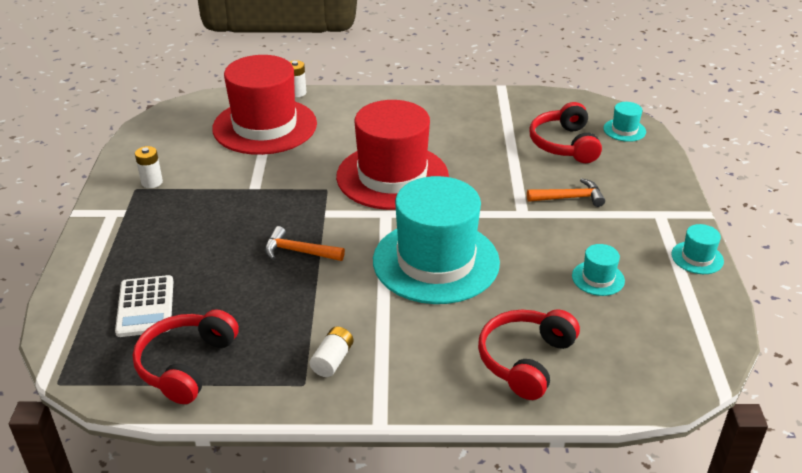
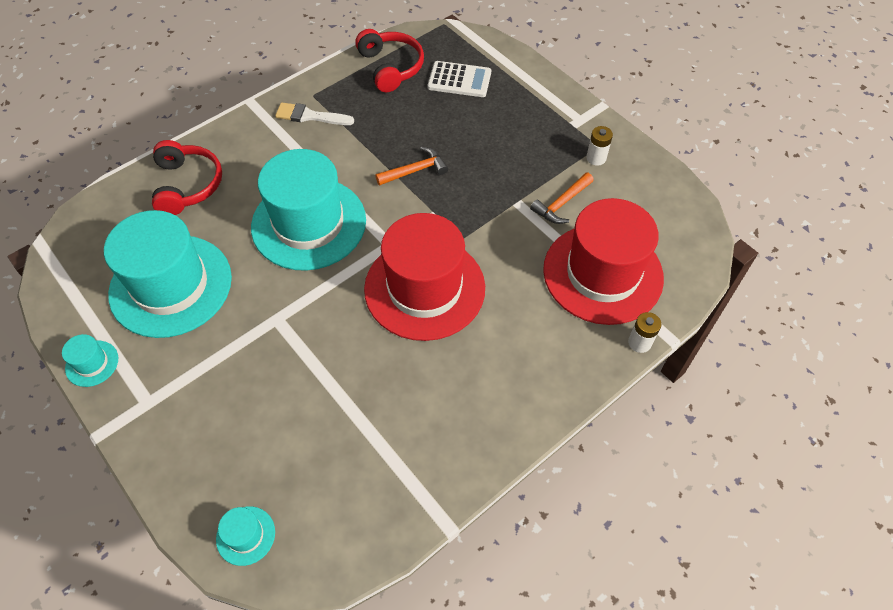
camera: 140 degrees right, 20 degrees up
(145, 307) = (459, 80): white calculator -> white calculator turned 150 degrees clockwise
(332, 360) = (310, 116): white battery -> white brush
(564, 144) = (299, 454): red headphones -> none
(569, 198) = (245, 368): orange hammer -> orange hammer (561, 204)
(598, 278) = (171, 285): turquoise hat -> turquoise hat, size x2.48

